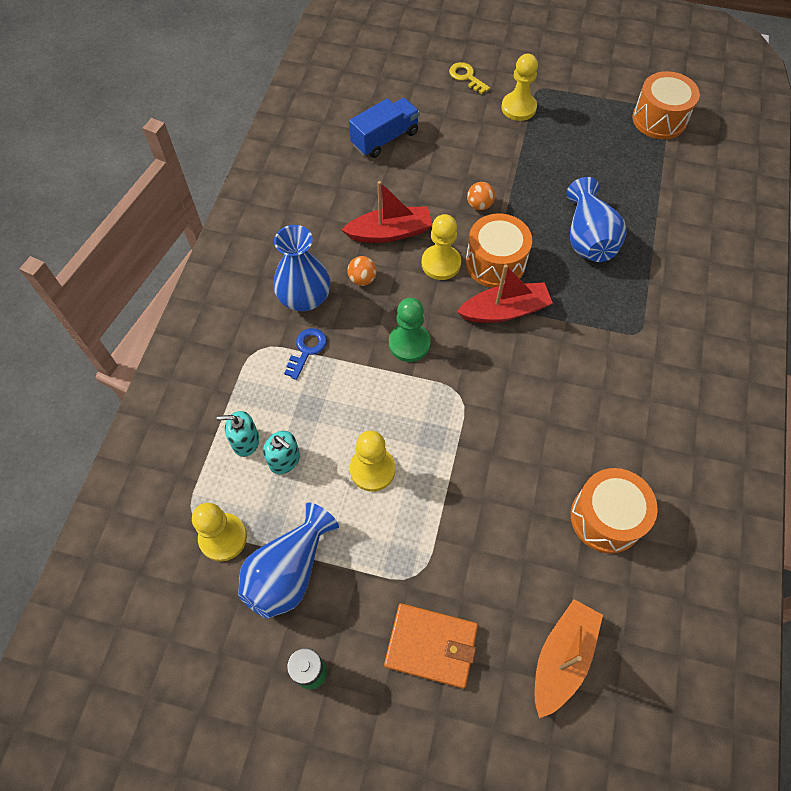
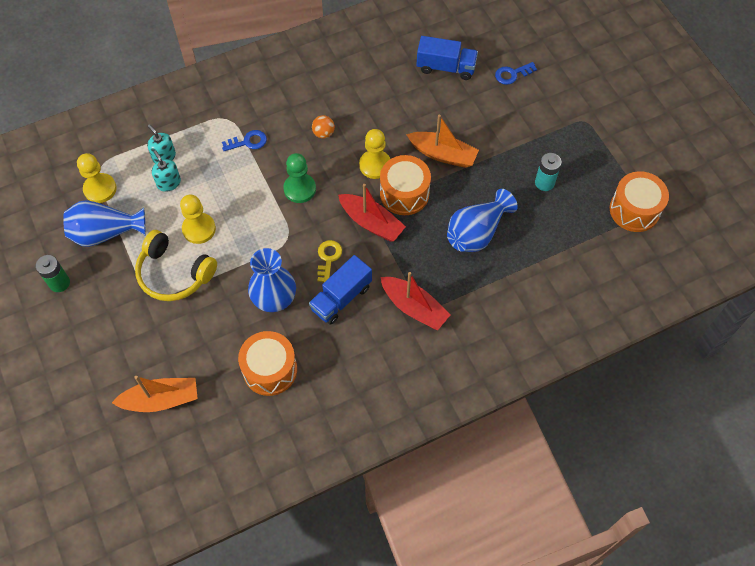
camera: 50 degrees right, 0 degrees up
(284, 459) = (169, 183): turquoise soap dispenser -> turquoise soap dispenser turned 150 degrees clockwise
(304, 298) = (282, 114): blue vase -> blue vase (274, 298)
(390, 232) = (372, 122): red boat -> red boat (414, 307)
(408, 533) = (174, 273): none -> yellow headphones
(431, 646) = (117, 329): orange wallet -> none
(441, 100) = (512, 74): none -> blue key
(466, 77) = (549, 73): yellow key -> yellow key (328, 258)
(479, 205) = (443, 154): orange ball -> orange boat
(518, 108) = (553, 121): yellow pawn -> none
(570, 394) = (341, 298): none -> blue truck
(578, 156) = (544, 183): none -> turquoise battery

